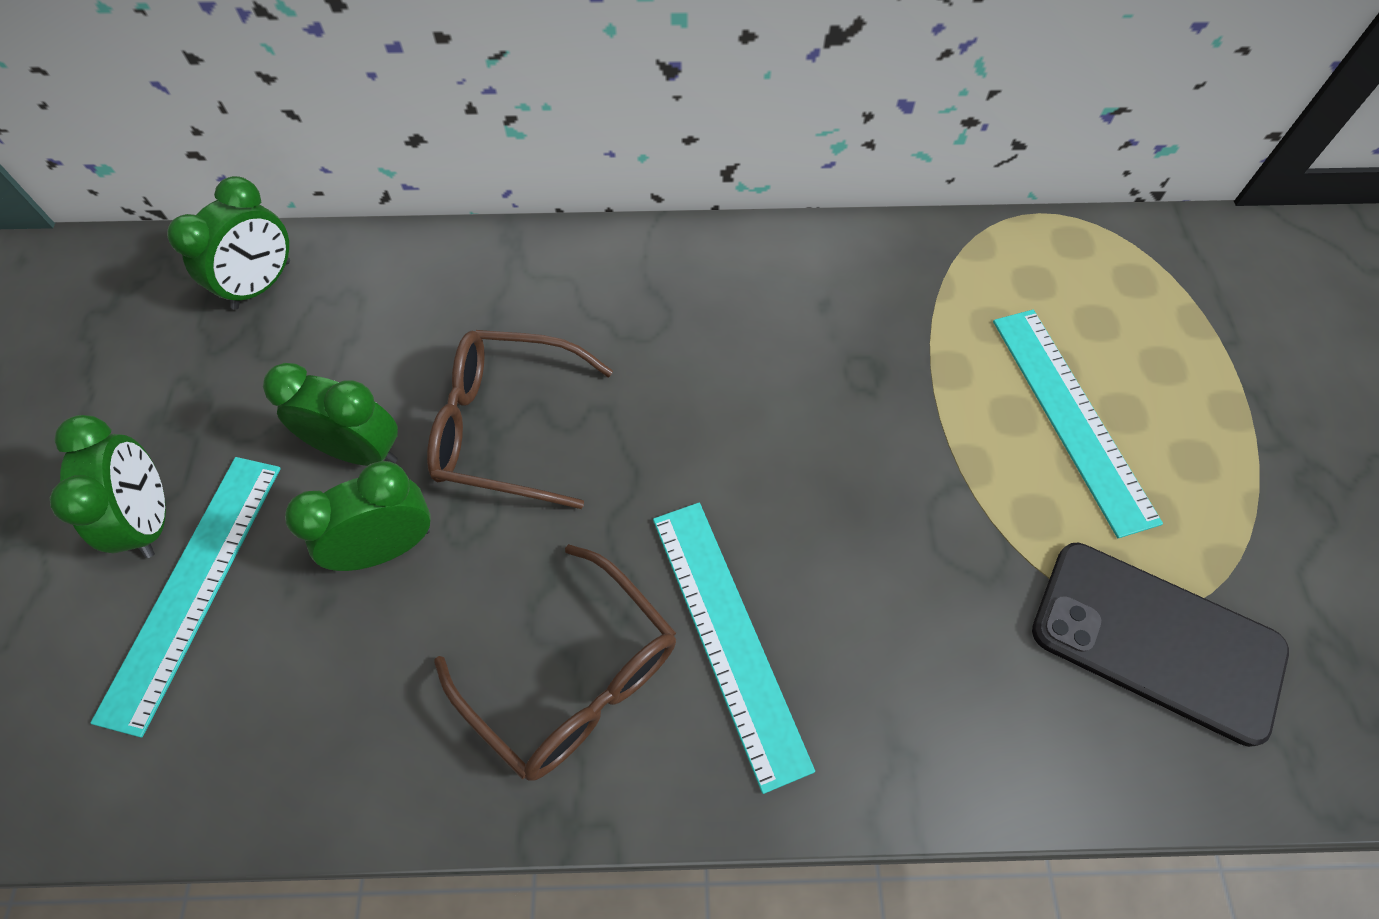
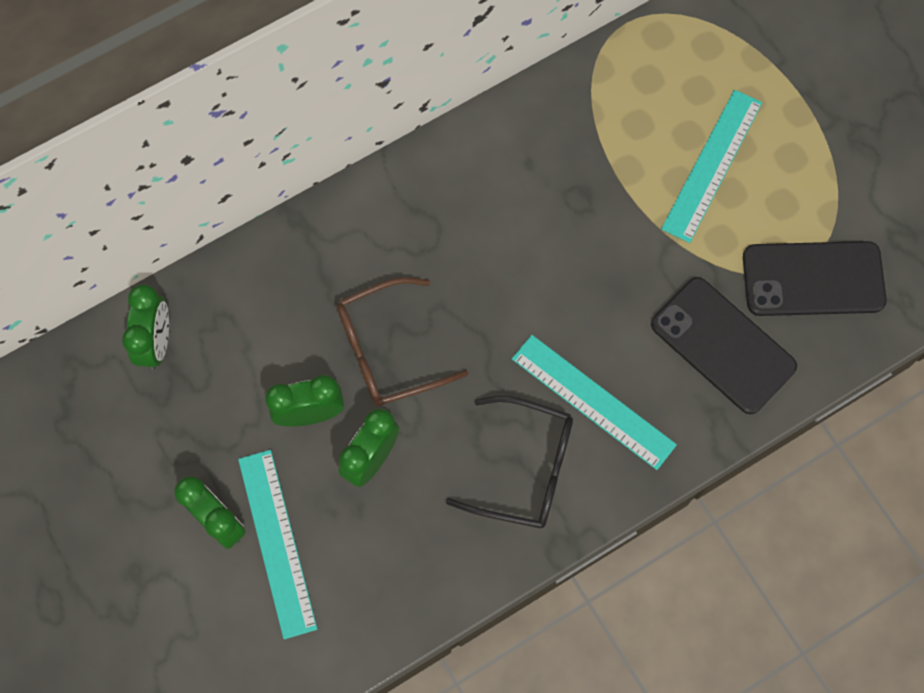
camera: 30 degrees left, 10 degrees up
(573, 677) = (524, 468): brown glasses -> black glasses
(965, 662) = (722, 345): none -> black phone
(1071, 417) = (711, 165): turquoise ruler -> turquoise ruler turned 75 degrees clockwise

